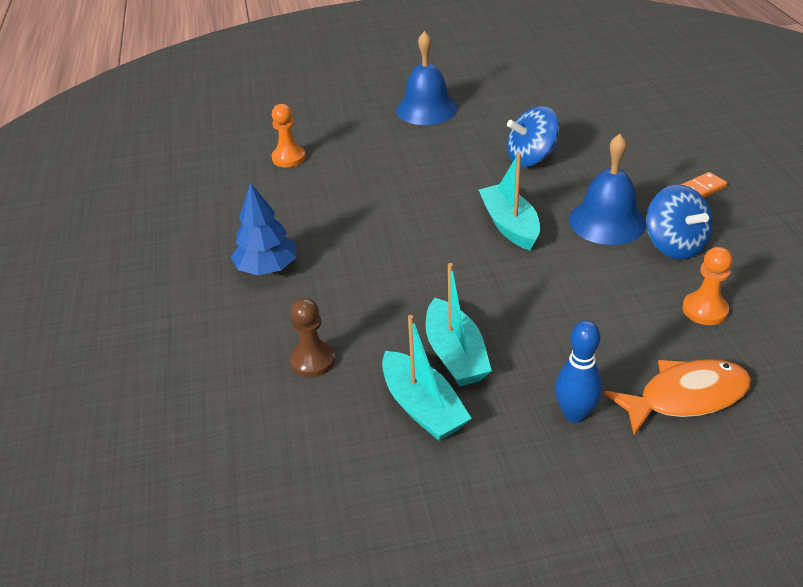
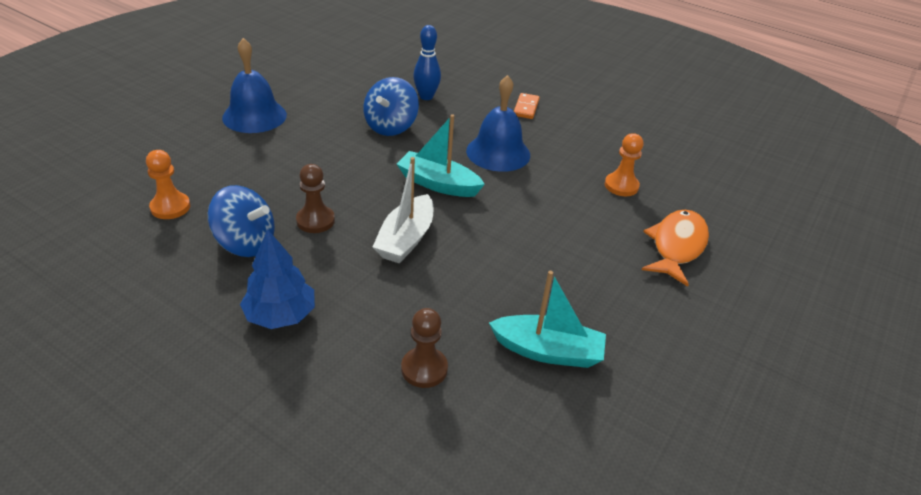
camera: 50 degrees left, 0 degrees up
(372, 211) = (315, 221): none -> brown pawn
(423, 258) = (406, 239): none -> white boat
(455, 355) = (520, 299): turquoise boat -> none
(574, 414) = (638, 294): blue bowling pin -> blue bowling pin (426, 97)
(674, 245) = (556, 151): blue spinning top -> blue spinning top (246, 243)

